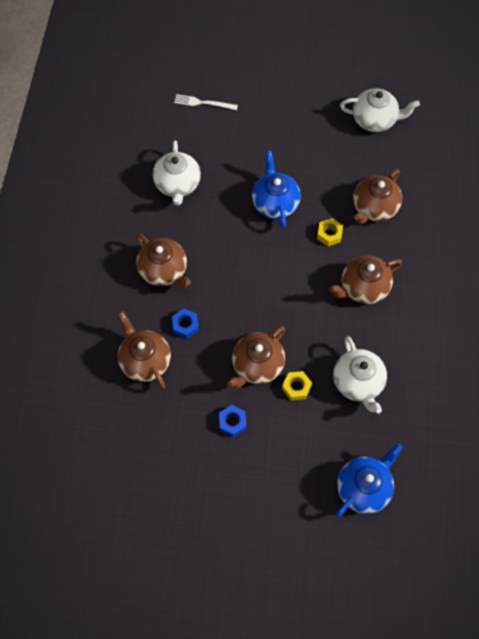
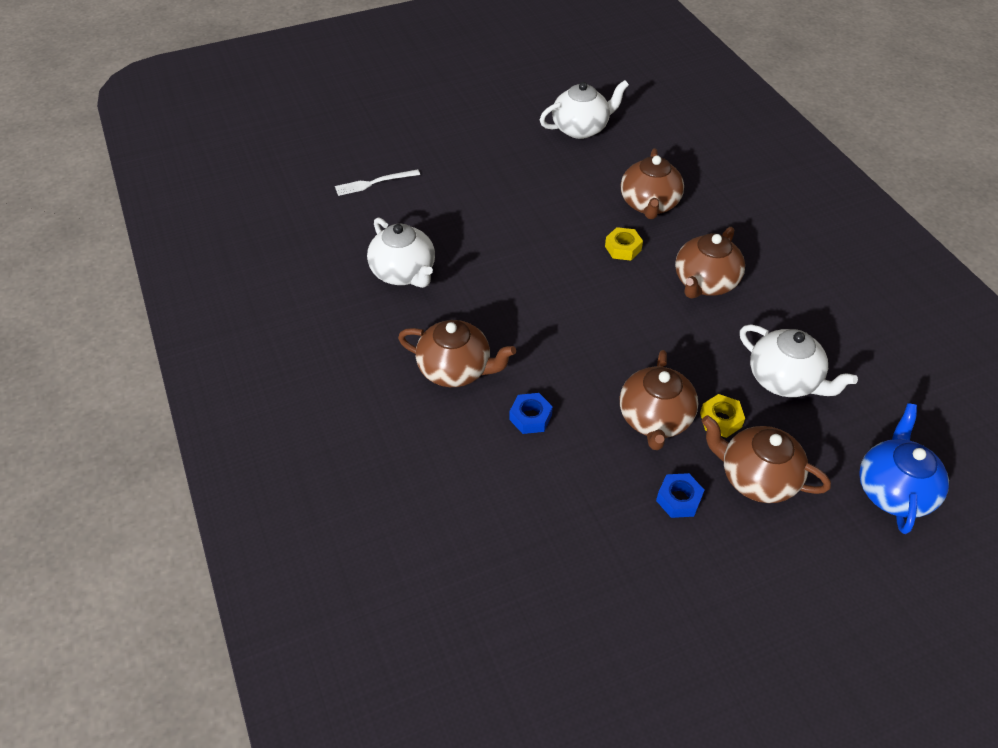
camera: 30 degrees left, 15 degrees down
(145, 360) = (509, 484): brown teapot -> brown teapot (756, 477)
(275, 203) = (536, 244): blue teapot -> none

